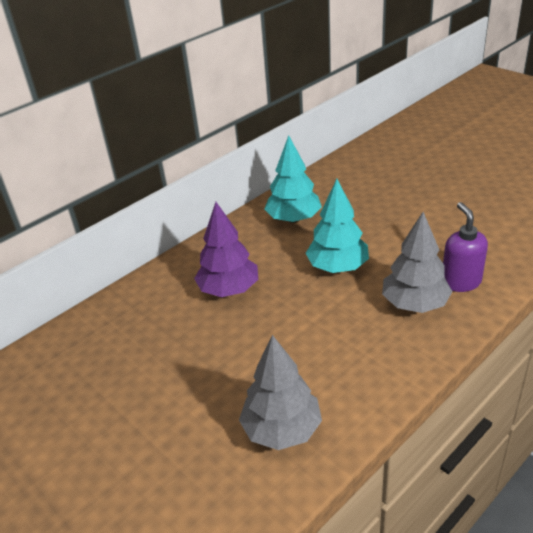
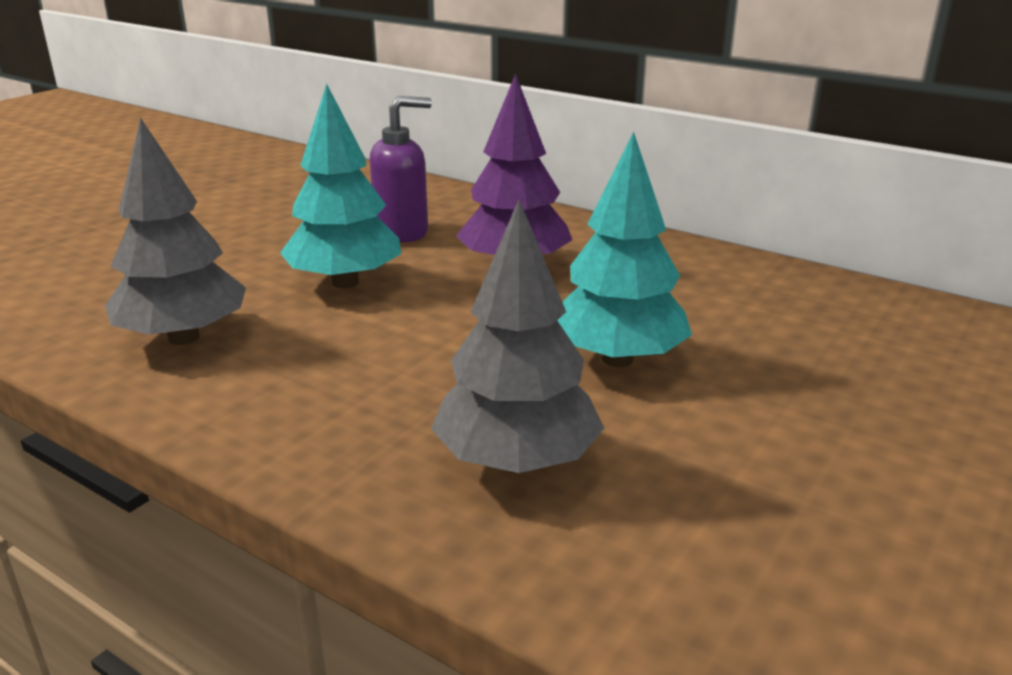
camera: 75 degrees right, 10 degrees down
(294, 219) = (760, 301): turquoise tree -> turquoise tree (345, 282)
(460, 282) = (626, 537): purple soap dispenser -> purple soap dispenser (402, 232)

